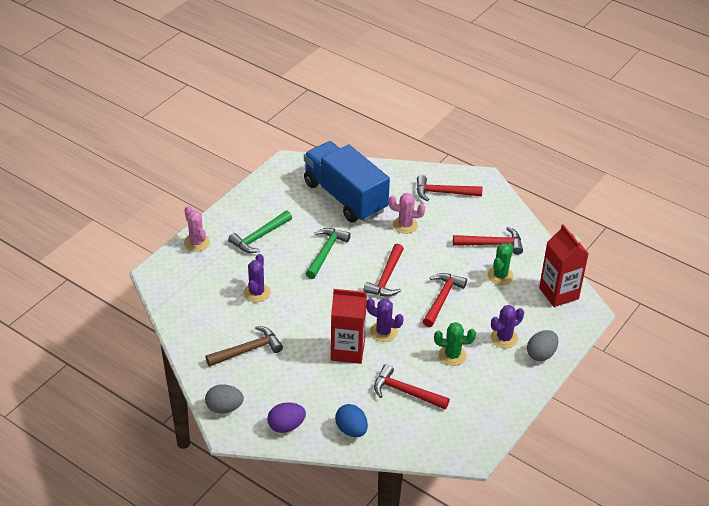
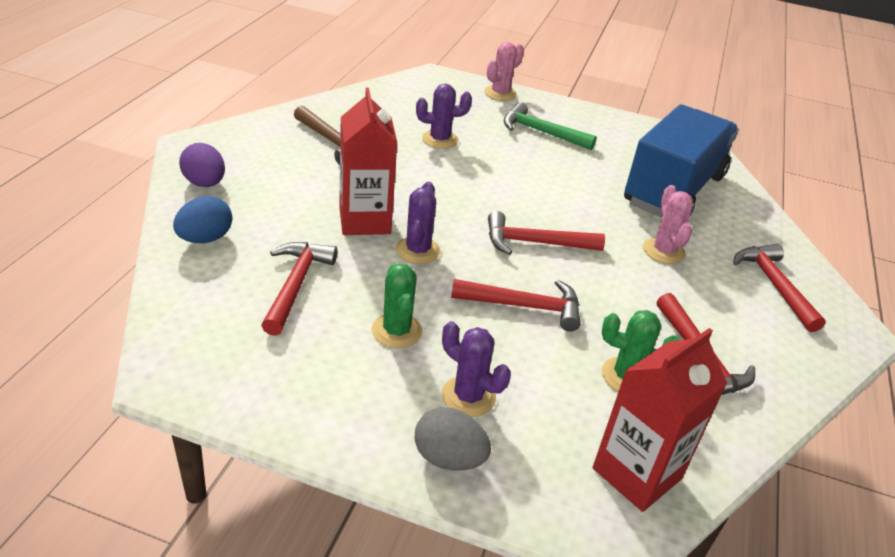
camera: 70 degrees right, 5 degrees down
(224, 408) = (229, 136): grey egg -> none
(326, 252) = (550, 184): green hammer -> none

